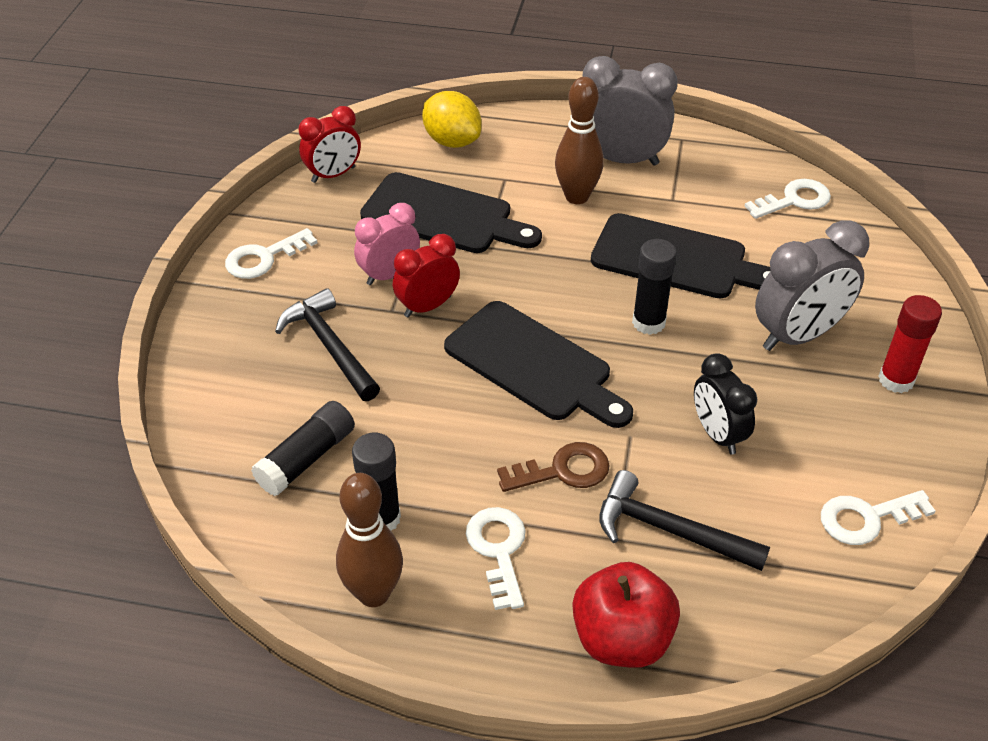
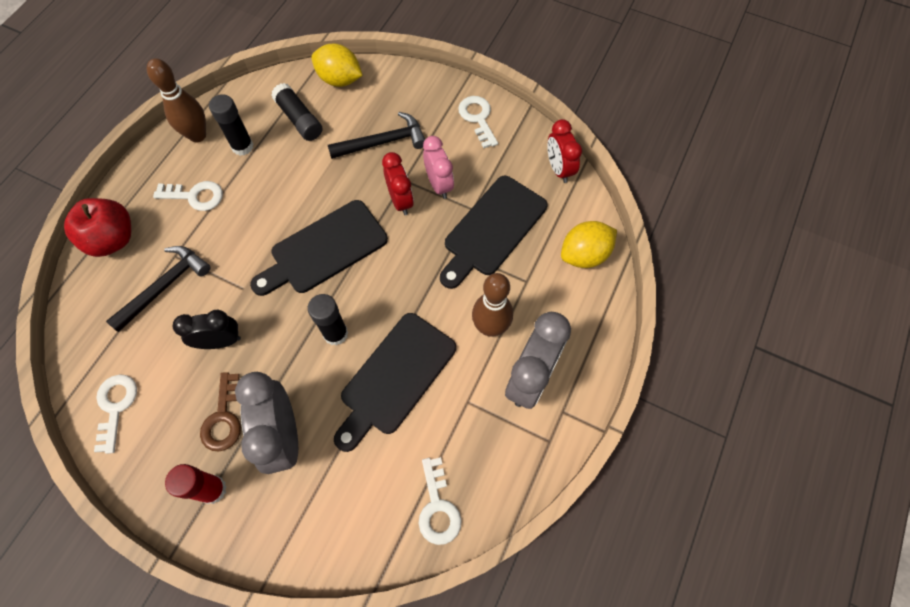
camera: 105 degrees right, 20 degrees up
(211, 429) = (339, 79): none -> yellow lemon
(562, 470) = (233, 242): brown key -> brown key (223, 418)

